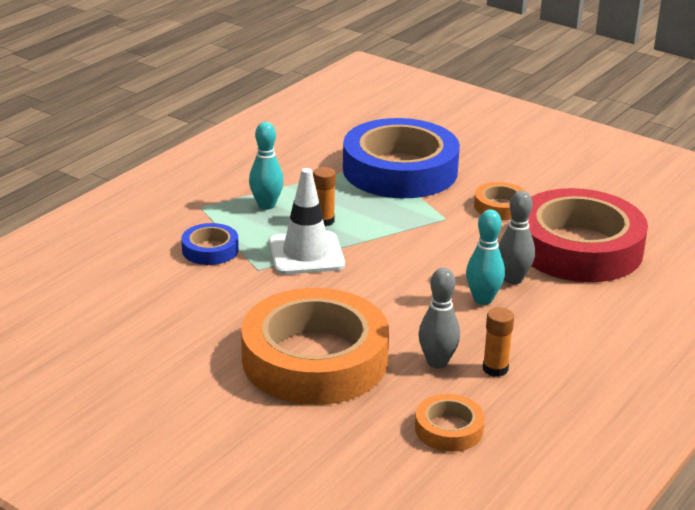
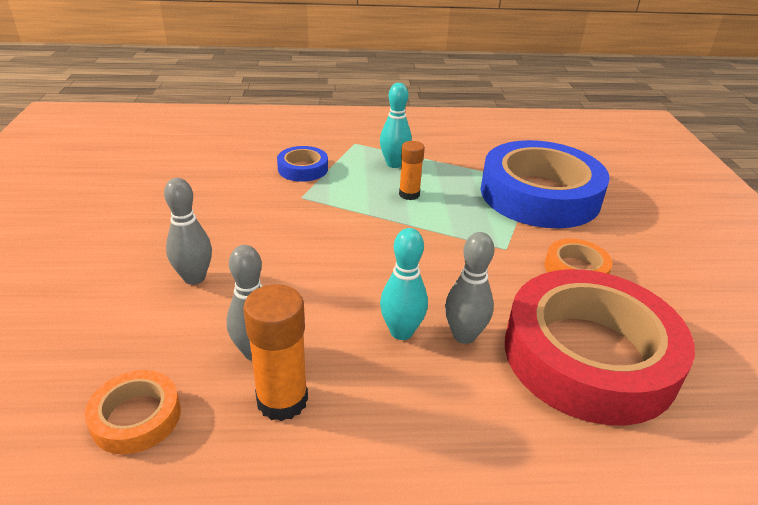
camera: 50 degrees right, 5 degrees up
(306, 254) = (350, 207): white traffic cone -> none
(315, 359) = (194, 278): orange tape -> grey bowling pin
(495, 369) = (282, 400): orange glue stick -> orange glue stick, size x1.55

